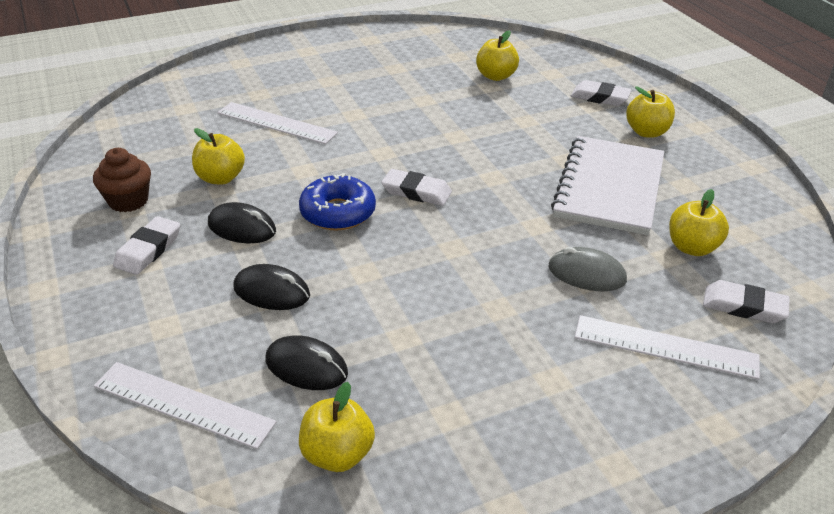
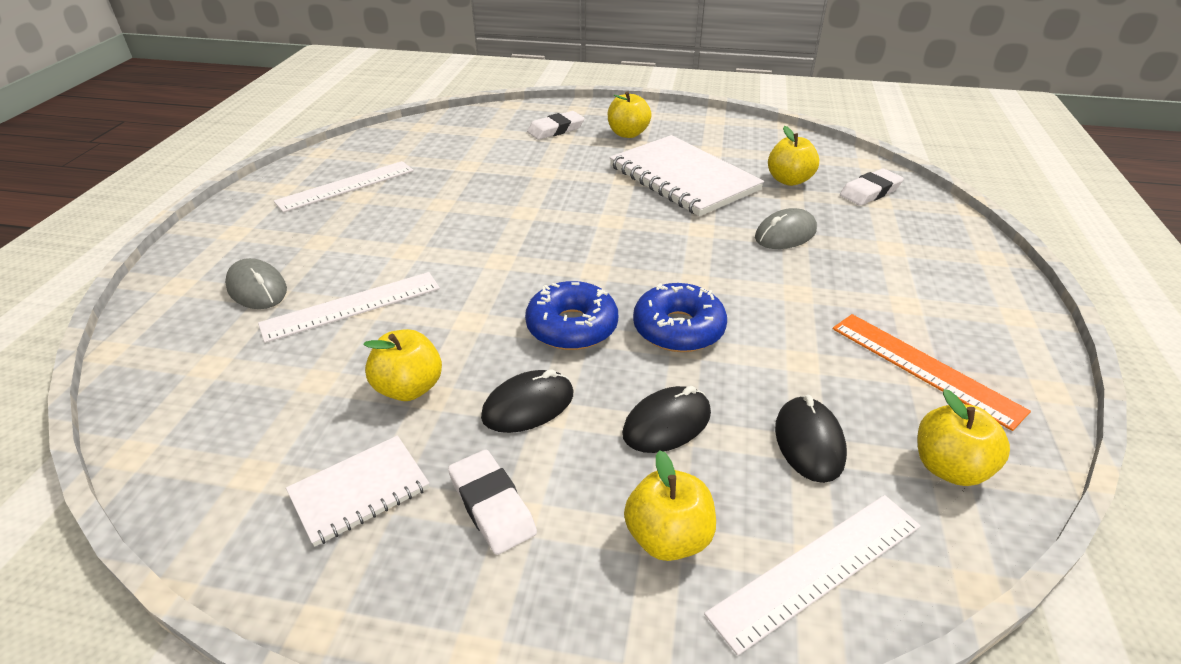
camera: 55 degrees left, 0 degrees up
(128, 201) = (359, 491): brown cupcake -> white notebook
(262, 86) = (257, 288): none -> grey mouse
(306, 367) = (809, 442): black mouse -> black mouse turned 60 degrees counterclockwise
(383, 260) = (678, 329): none -> blue donut
(416, 192) = (588, 267): white eraser -> none
(460, 413) = (924, 368): none -> orange ruler
(496, 76) = (456, 156): yellow apple -> yellow apple (668, 537)
(665, 347) = (895, 239): white ruler -> white ruler (346, 186)

